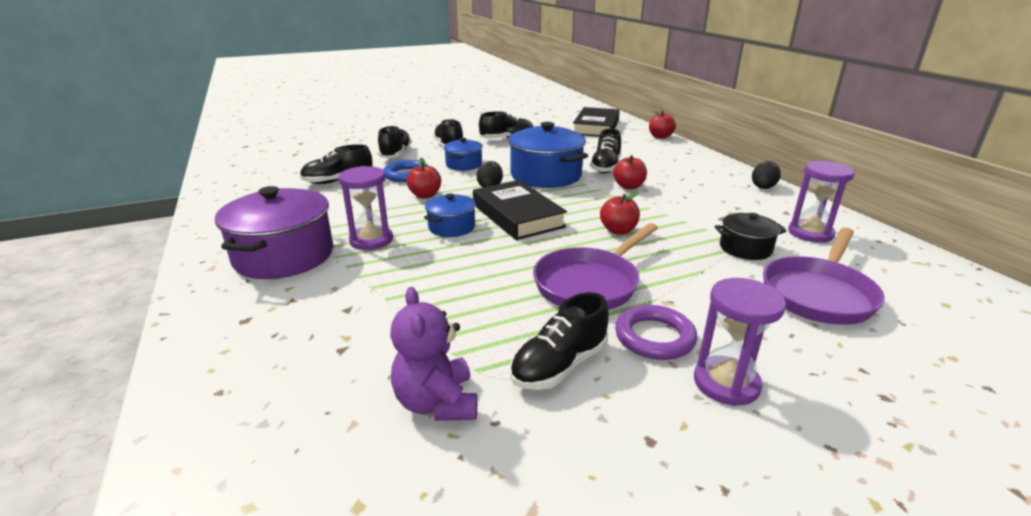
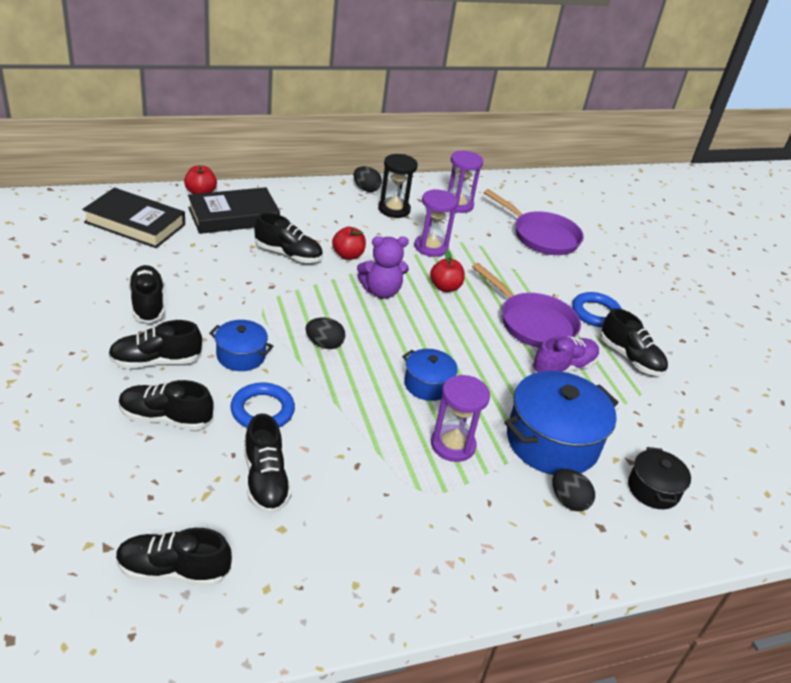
camera: 90 degrees left, 10 degrees up
(271, 168) = (173, 570): none -> black shoe
(284, 256) = (485, 514): purple pot -> none
(287, 300) = (568, 501): none -> black egg
(425, 195) = (339, 398): red apple -> none
(437, 403) = (674, 414): purple teddy bear -> purple teddy bear (381, 291)
(509, 304) = (563, 368): none -> purple shoe
(517, 215) = (406, 337): black book -> black book (233, 216)
(546, 176) = (302, 299): blue pot -> blue pot (552, 442)
(654, 337) = (595, 313): purple ring -> blue ring
(726, 383) = (634, 301): purple hourglass -> purple hourglass (431, 247)
(742, 200) = (394, 209): none -> black hourglass
(745, 248) = (480, 239): black pot -> black pot (653, 489)

